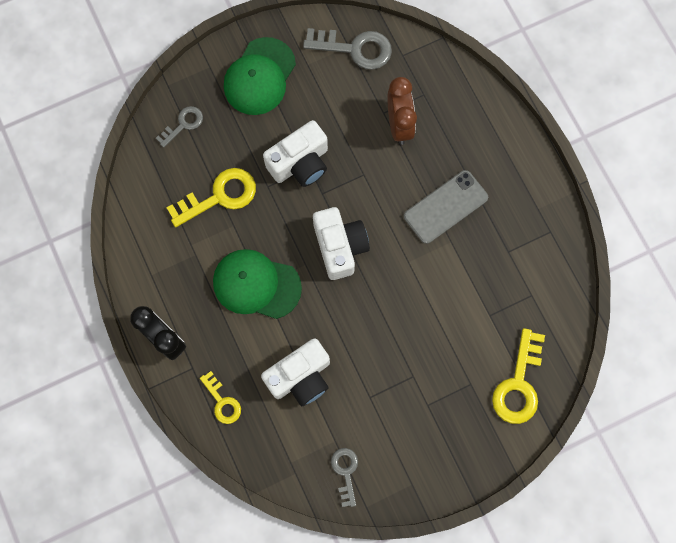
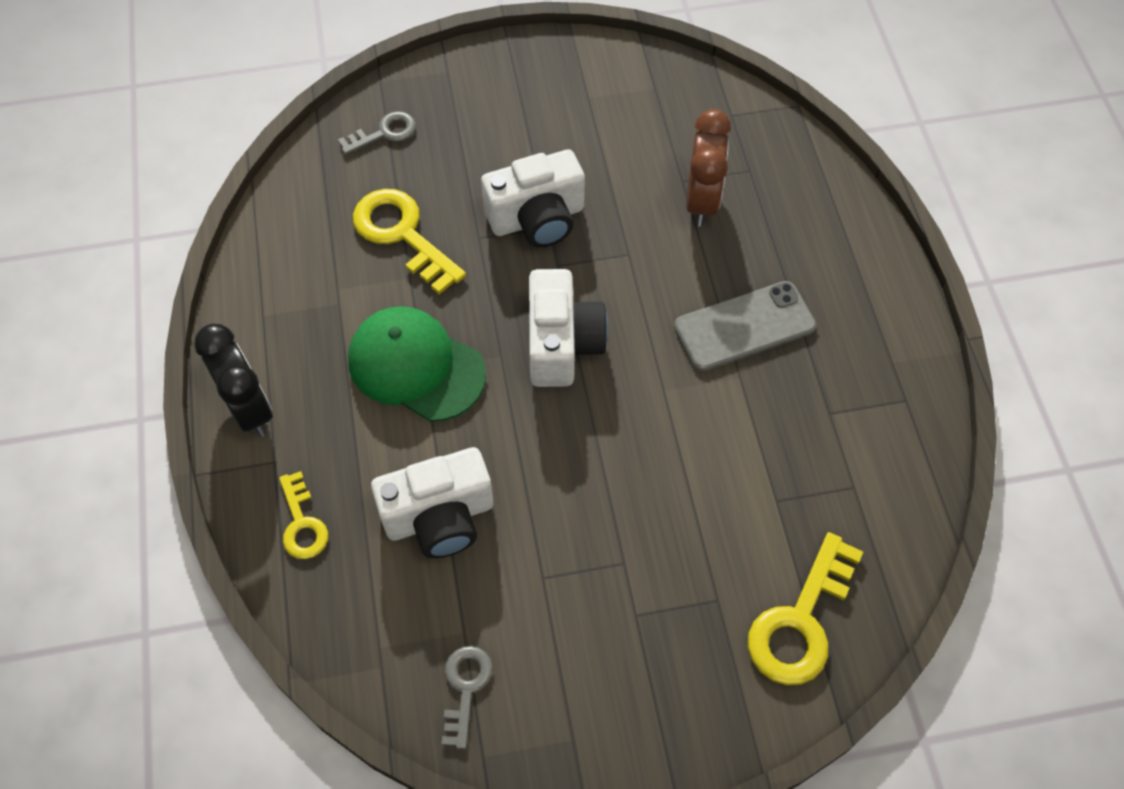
camera: 15 degrees right, 15 degrees down
(219, 196) = (402, 235): yellow key -> yellow key turned 120 degrees counterclockwise
(259, 77) = (514, 98): green cap -> none
(354, 49) = (663, 93): grey key -> none

